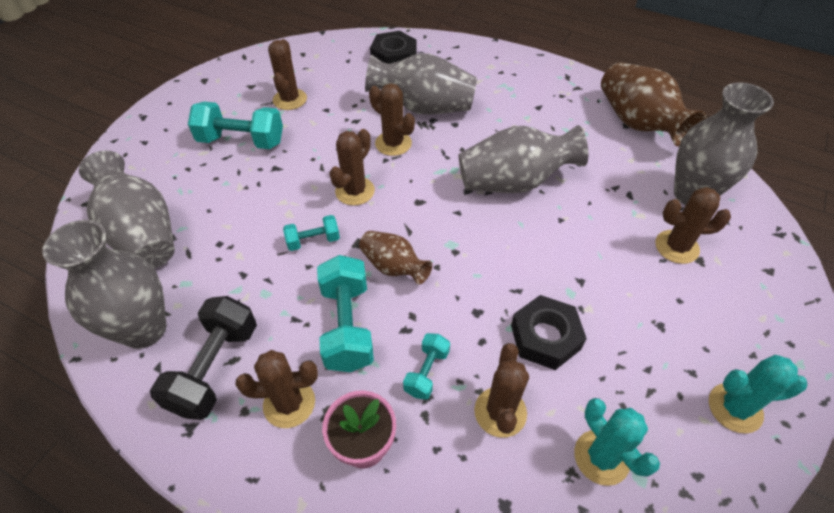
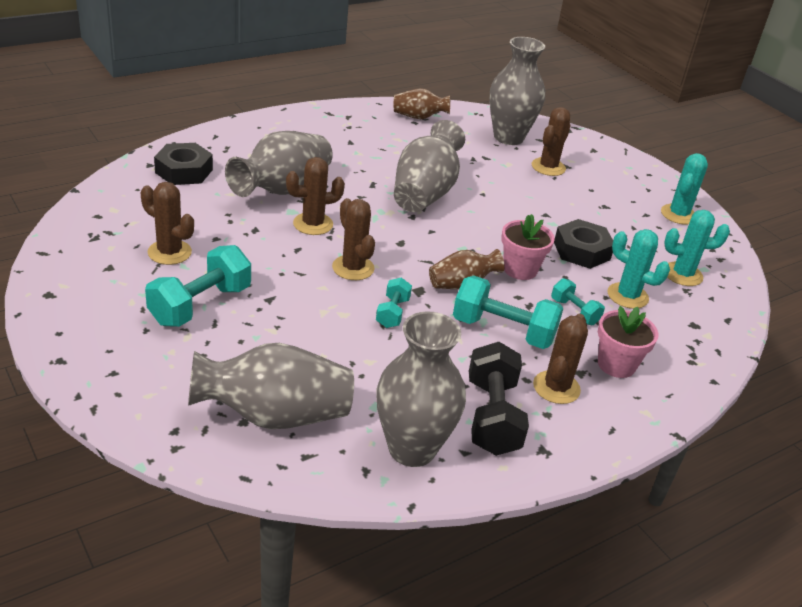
camera: 65 degrees left, 15 degrees down
(215, 368) = (492, 417): black dumbbell -> black dumbbell turned 45 degrees clockwise
(459, 299) = (520, 269): none -> pink flower pot
(500, 412) = (627, 296): brown cactus -> turquoise cactus
(638, 124) = (418, 117): brown vase -> brown vase, size x0.57

